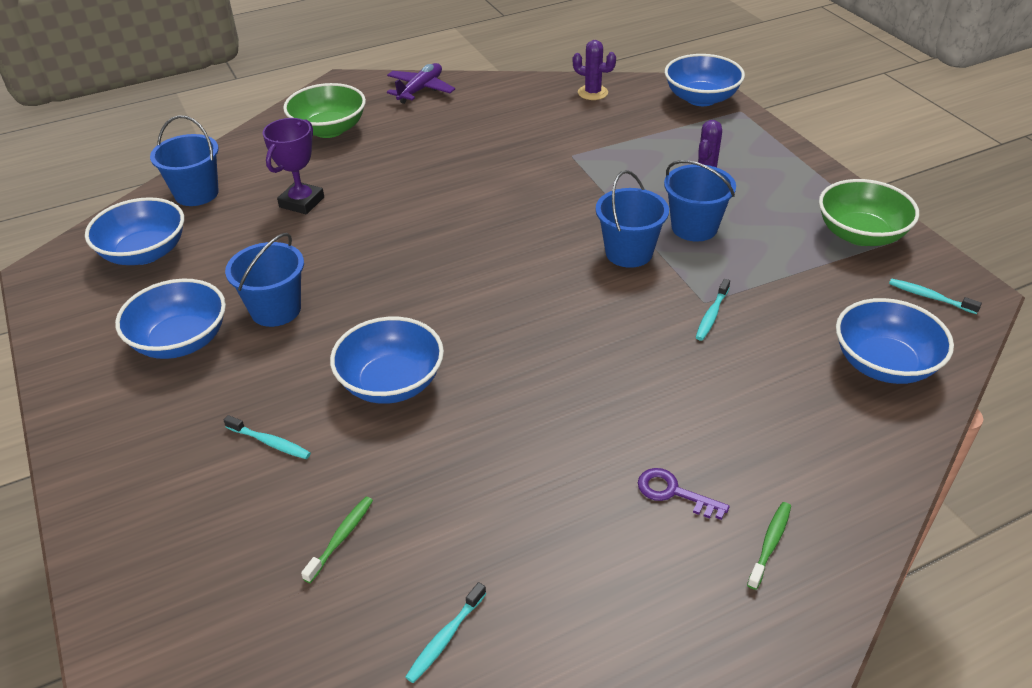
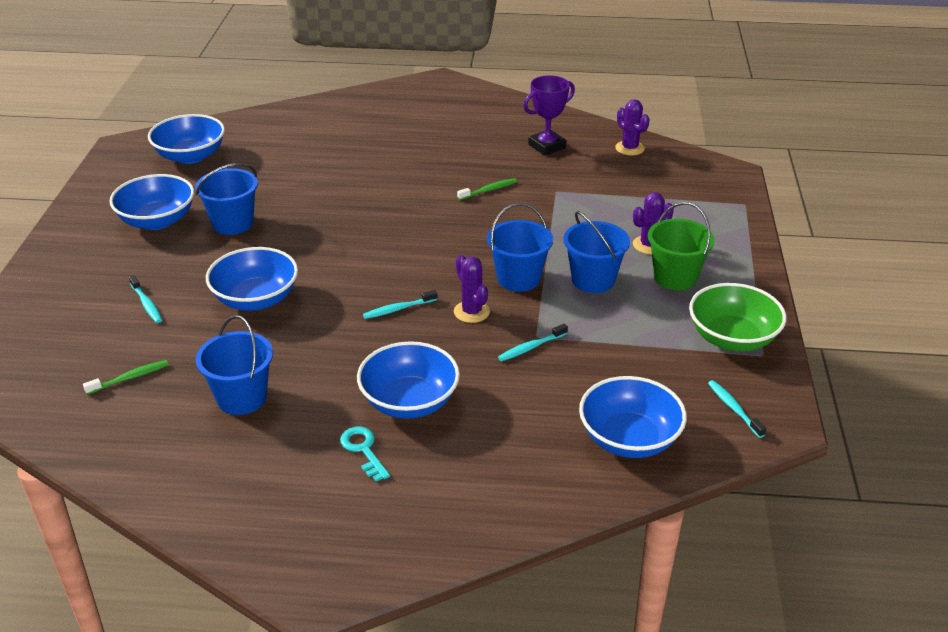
camera: 30 degrees right, 5 degrees down
(196, 193) = (260, 128): blue bucket -> blue bucket (242, 398)
(301, 202) = (322, 157): purple trophy -> purple trophy (547, 146)
(329, 129) = (394, 112): green bowl -> none
(420, 90) = (492, 103): purple plane -> none
(445, 638) = (128, 462): turquoise toothbrush -> turquoise toothbrush (398, 309)
(622, 303) = (471, 312): none -> purple cactus
(674, 493) = (363, 450): purple key -> turquoise key
(701, 98) = (720, 182): blue bowl -> blue bowl (409, 402)
(758, 198) = (675, 277): none -> green bucket
(770, 544) = (392, 513): green toothbrush -> green toothbrush (489, 190)

